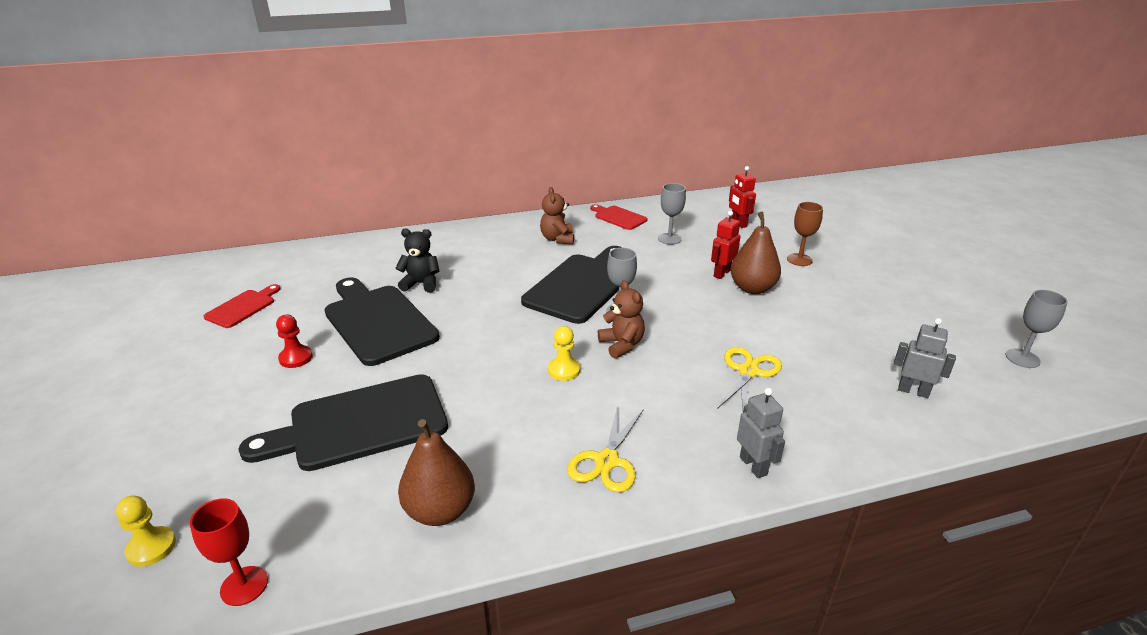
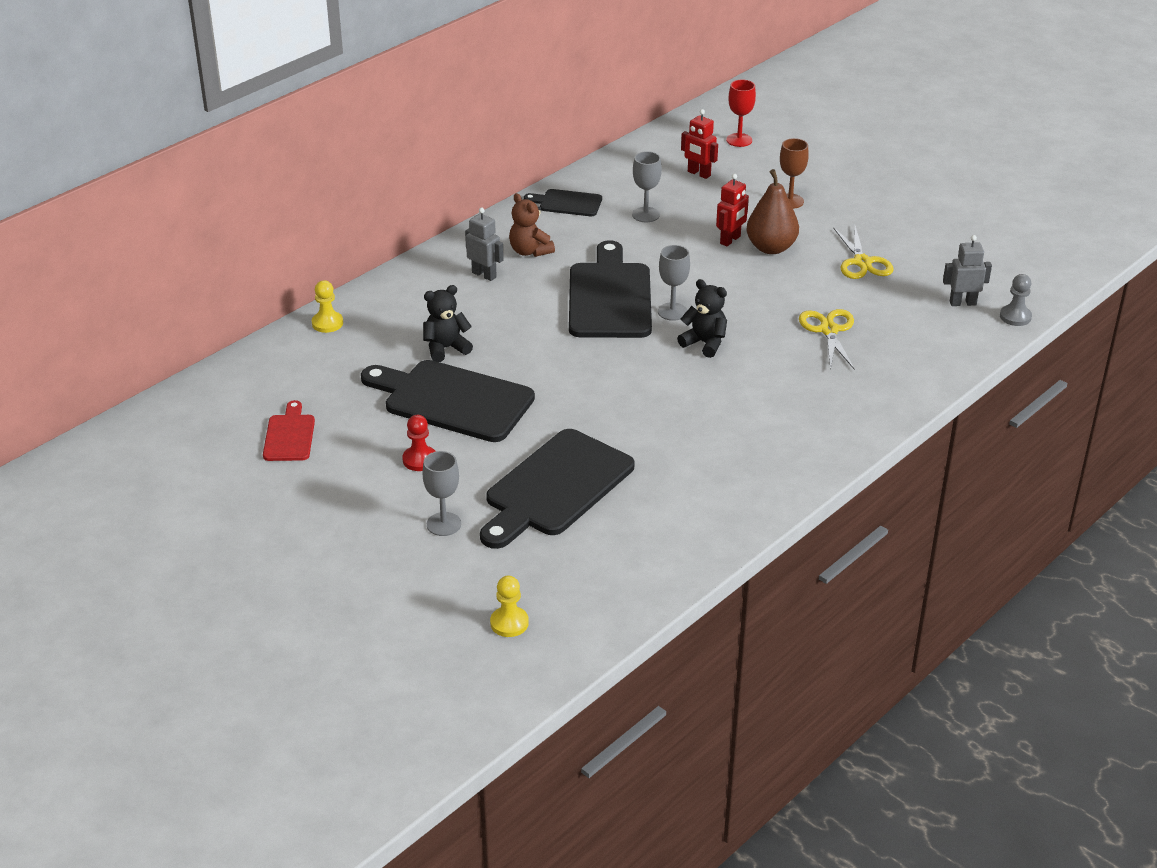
camera: 30 degrees left, 5 degrees up
(244, 586) = (611, 612): red goblet -> red goblet (739, 140)
(440, 511) = (694, 517): brown pear -> none
(564, 370) = (677, 383): yellow pawn -> yellow pawn (327, 323)
(606, 461) = (781, 439): yellow scissors -> yellow scissors (862, 262)
(618, 217) = (567, 203): red cutting board -> black cutting board
(621, 345) = (704, 343): brown teddy bear -> black teddy bear
(721, 273) = (730, 240): red robot -> red robot turned 150 degrees counterclockwise
(753, 466) = (888, 403): grey robot -> grey robot (484, 275)
(969, 425) = (1015, 317): none -> grey pawn
(1022, 358) = (1026, 245): grey goblet -> grey goblet (443, 524)

